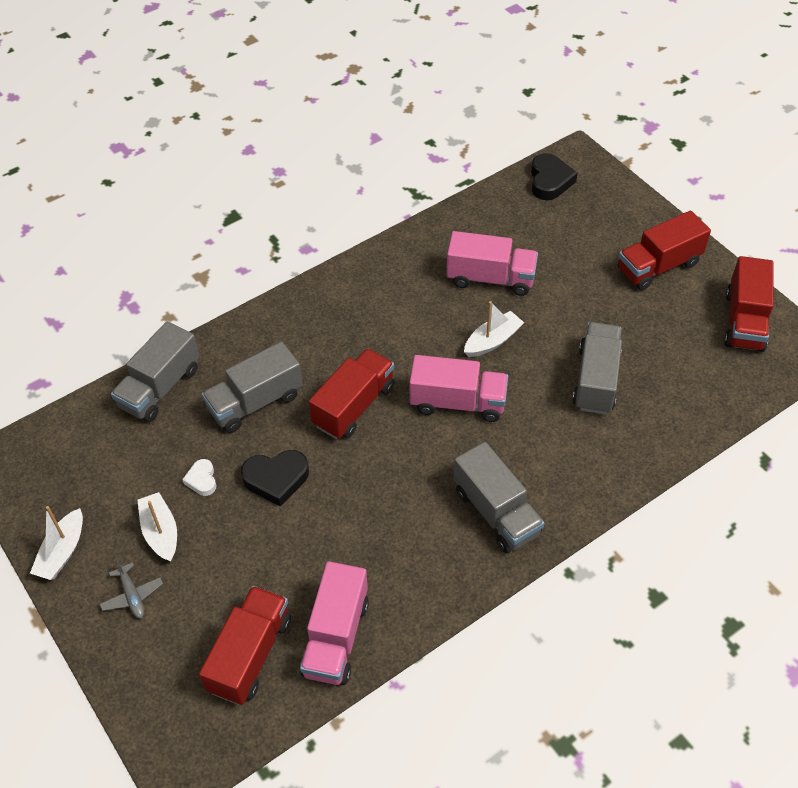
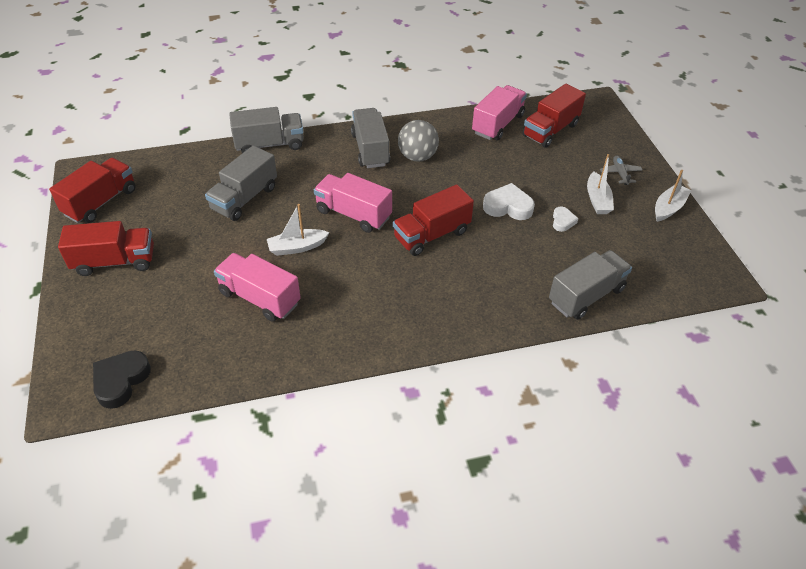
camera: 160 degrees left, 5 degrees down
(255, 402) = (508, 260): grey truck -> grey truck (269, 144)
(276, 479) = (508, 206): black heart -> white heart
(426, 523) = (417, 156): none -> grey ball

